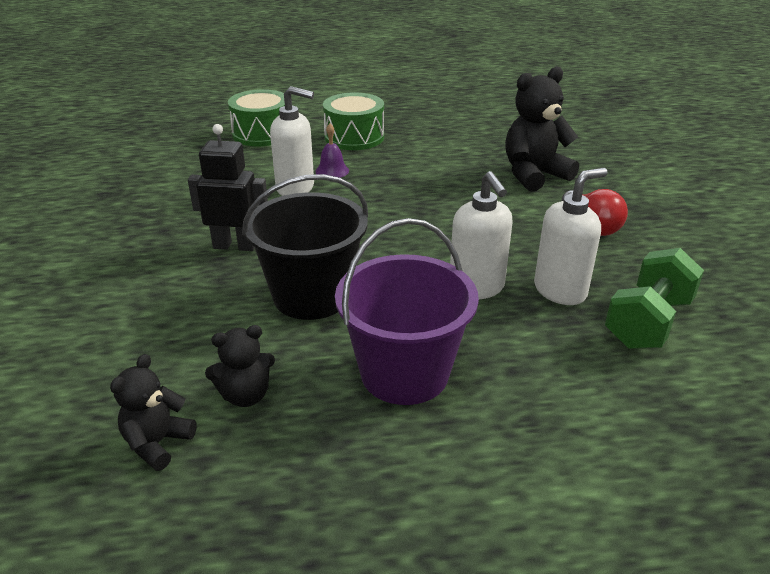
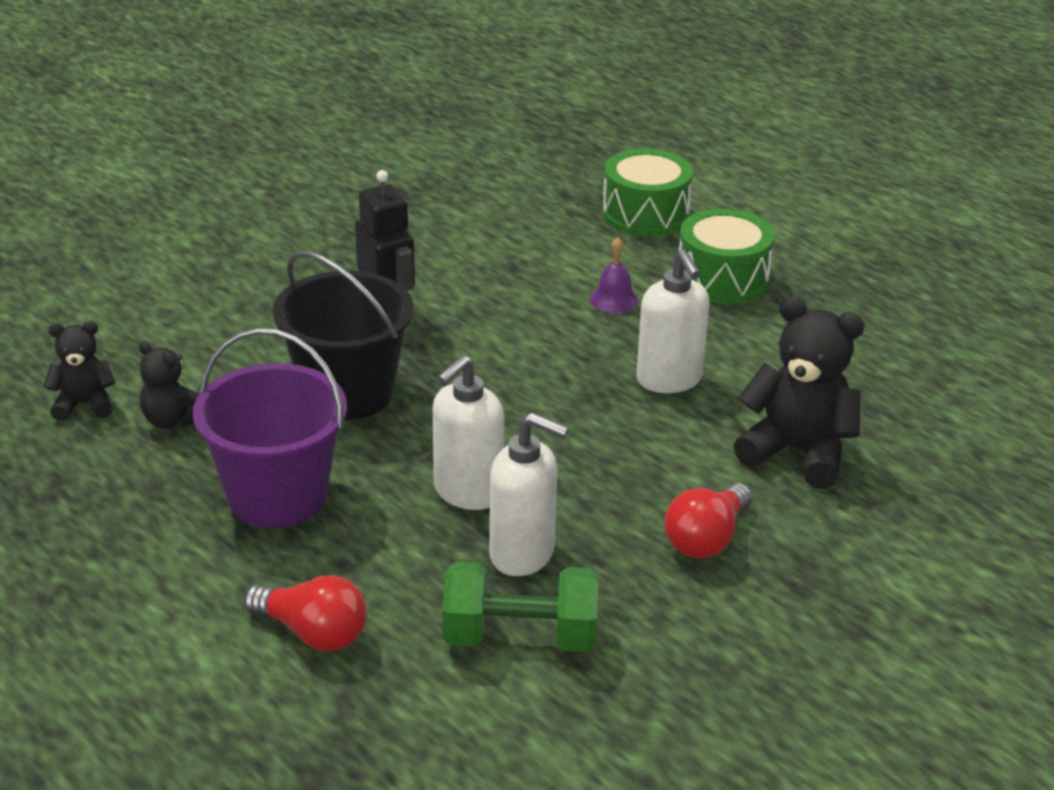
camera: 55 degrees right, 0 degrees up
(296, 188) = (544, 294): white soap dispenser -> white soap dispenser (669, 380)
(590, 415) = (313, 633): none -> red light bulb

